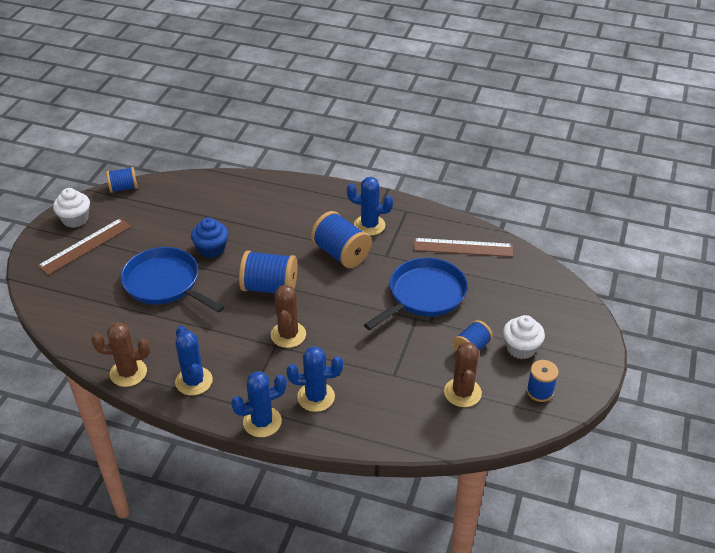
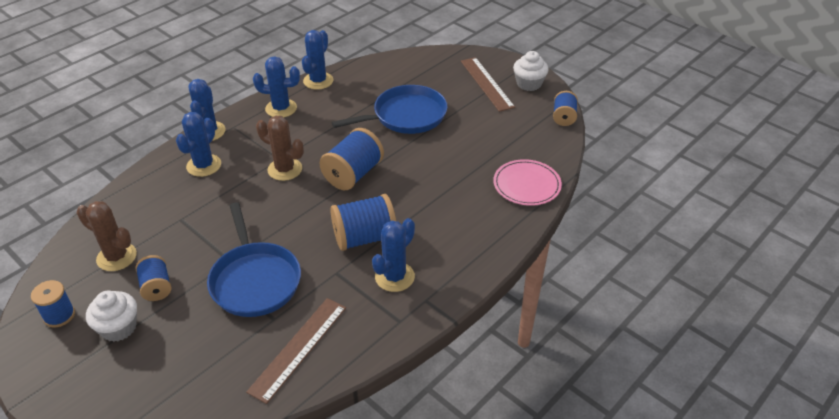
camera: 115 degrees right, 0 degrees up
(128, 373) = (318, 81): brown cactus -> blue cactus
(211, 249) = (433, 151): blue cupcake -> none
(228, 188) = (526, 185): none -> pink plate

